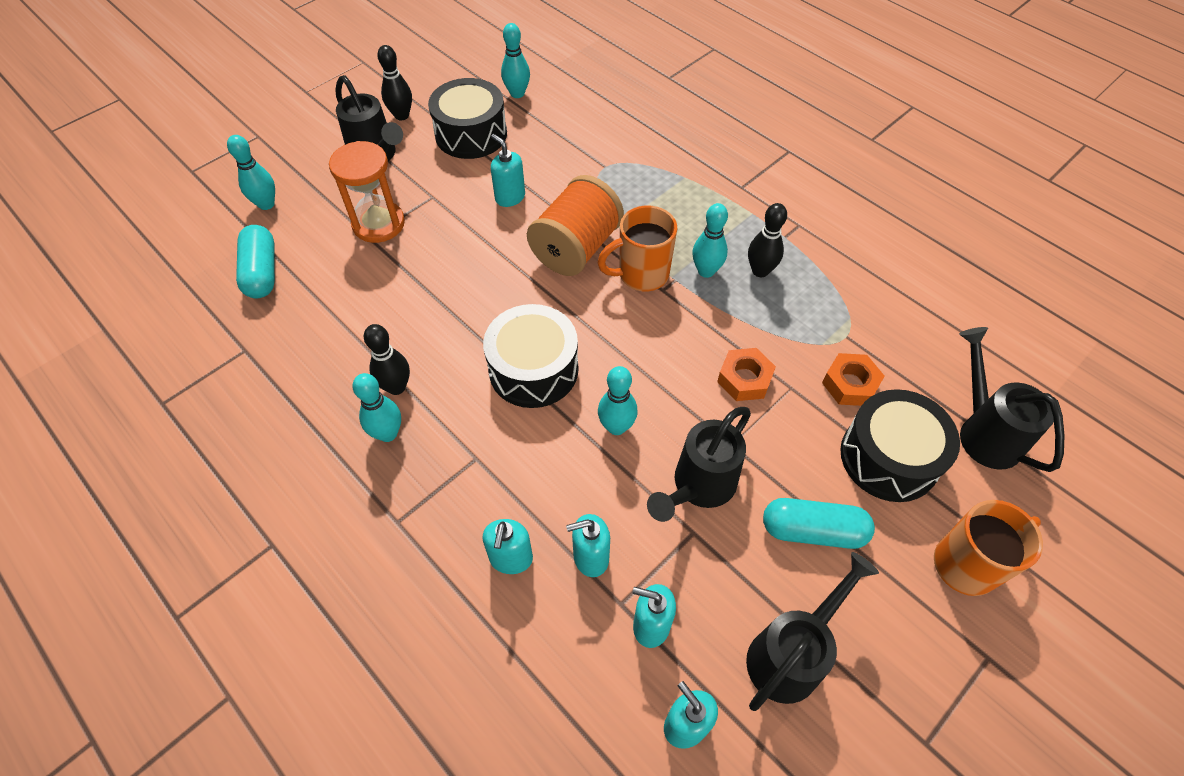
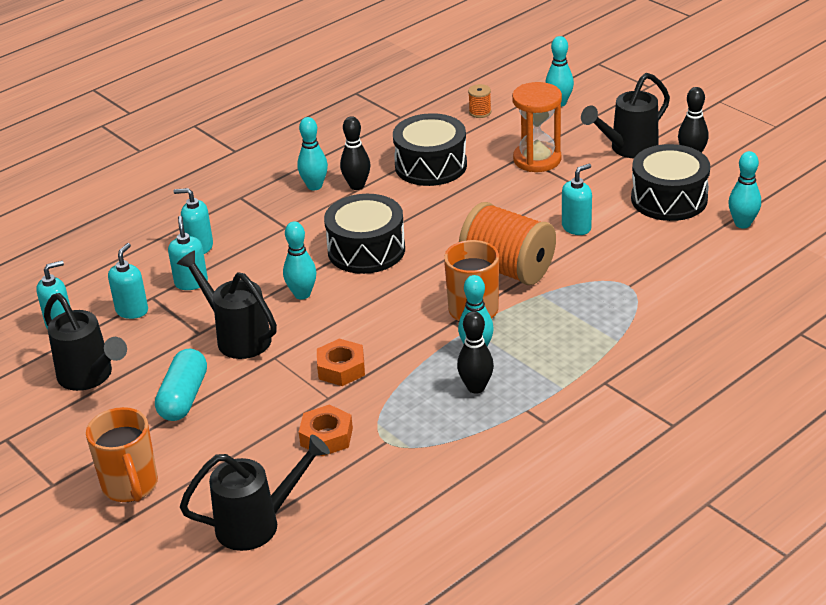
camera: 95 degrees right, 20 degrees down
(262, 272) = (480, 112): turquoise capsule -> orange spool
(889, 457) = (242, 452): black drum -> black drum (431, 165)

